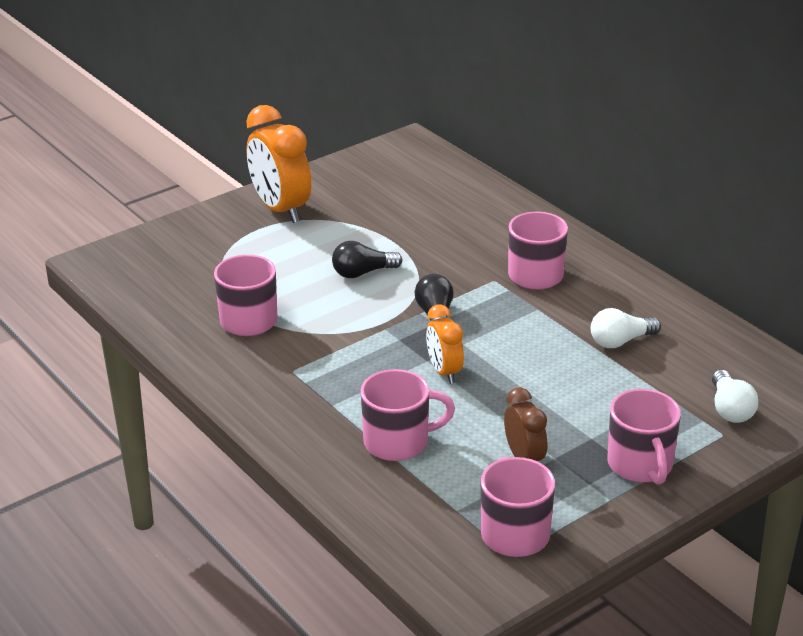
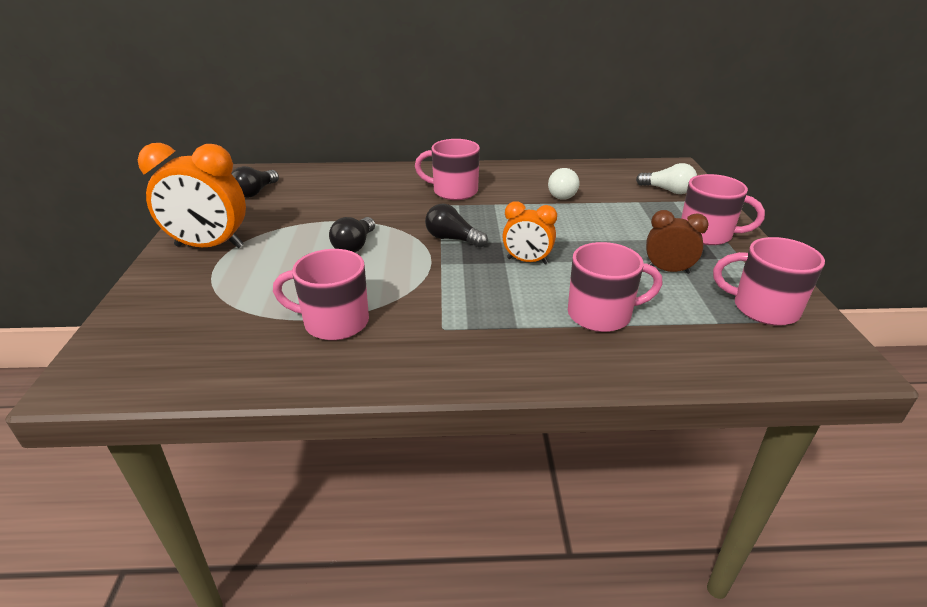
camera: 55 degrees left, 0 degrees up
(390, 175) = (255, 192): none -> black light bulb
(398, 442) = (601, 315): pink mug -> pink mug turned 60 degrees clockwise

